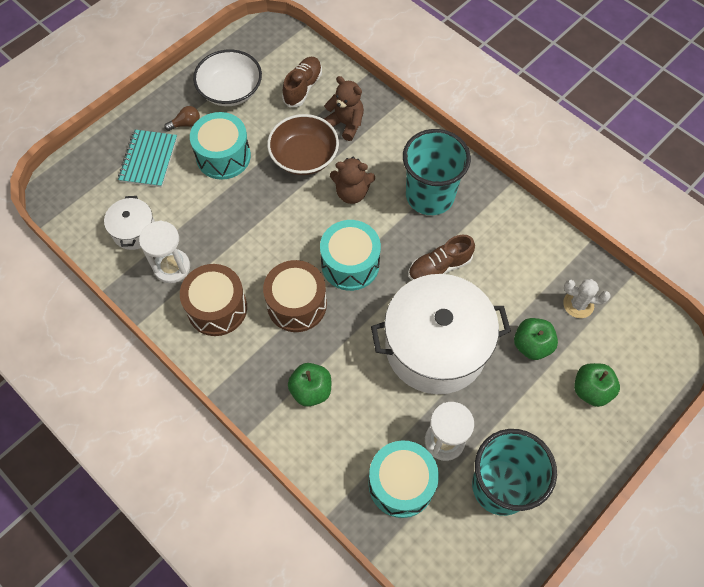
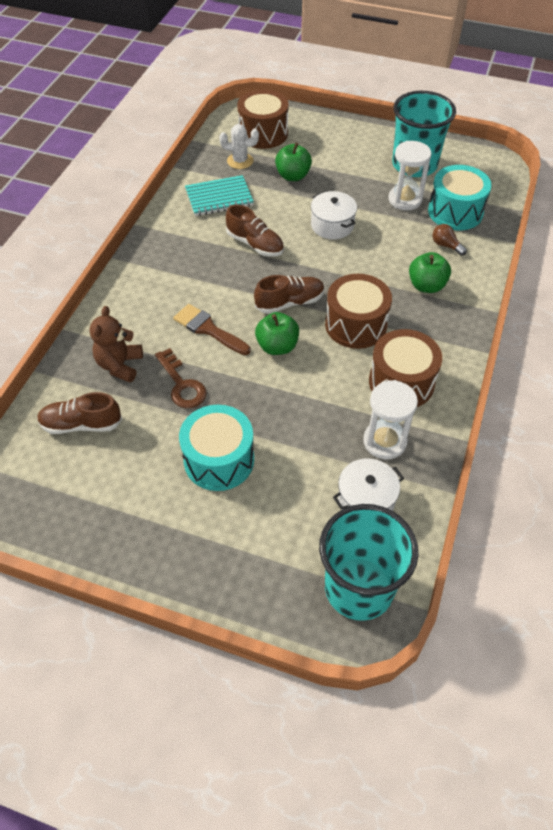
camera: 115 degrees left, 10 degrees down
(149, 160) = (263, 537): turquoise notebook -> turquoise notebook (219, 198)
(186, 124) = (190, 523): brown light bulb -> brown light bulb (446, 245)
(230, 90) = (115, 498): white bowl -> none
(304, 156) = (182, 384): brown bowl -> brown key
(350, 264) = (289, 303): turquoise drum -> brown shoe
(352, 193) = (208, 329): brown teddy bear -> brown brush
(430, 196) = (181, 272): turquoise cup -> turquoise cup (359, 588)
(435, 347) = (332, 225): white pot -> white pot, size x0.47
(578, 304) = (240, 161): white cactus -> white cactus turned 75 degrees counterclockwise
(591, 390) = (308, 141): green apple -> green apple (277, 346)
(622, 348) = (263, 133): none -> brown drum

